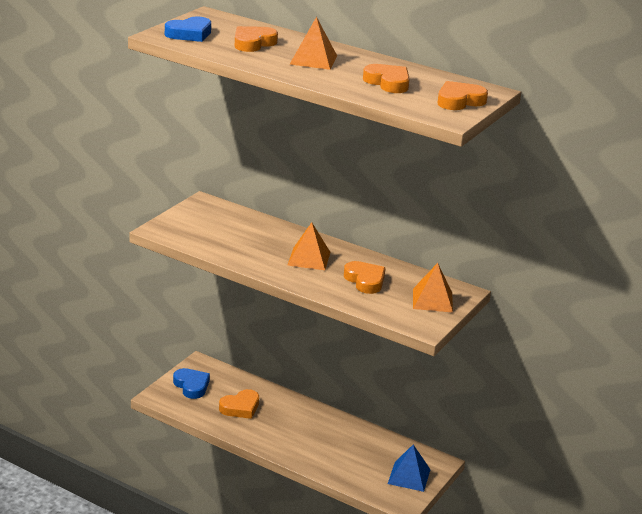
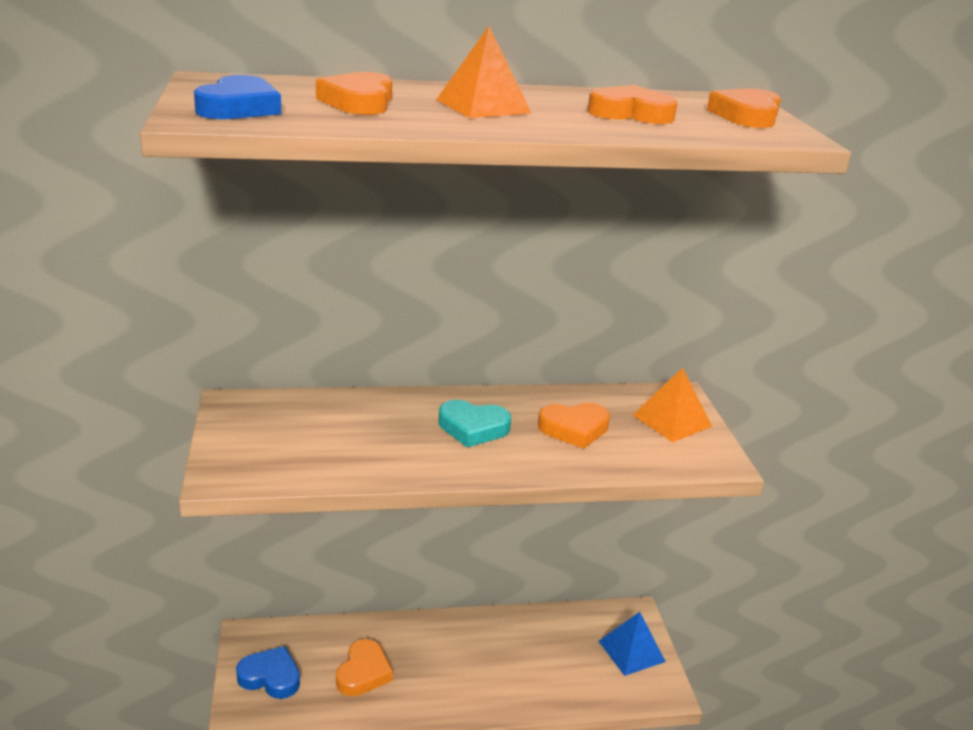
camera: 40 degrees left, 0 degrees up
(309, 258) = (473, 428): orange pyramid -> turquoise heart
(365, 281) = (574, 429): orange heart -> orange heart turned 150 degrees clockwise

